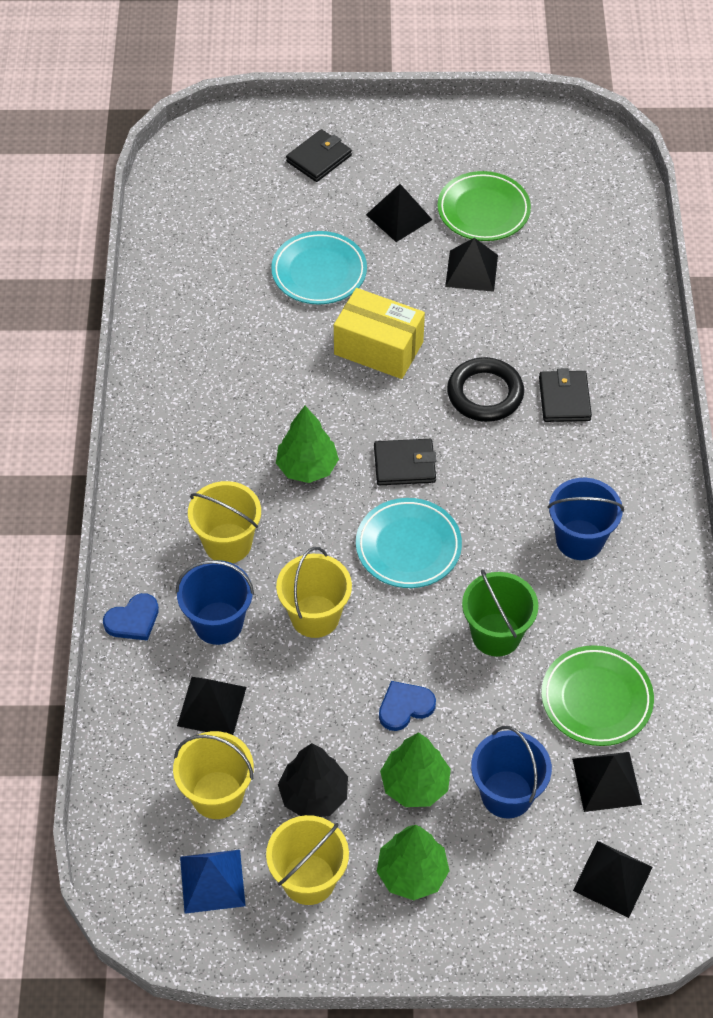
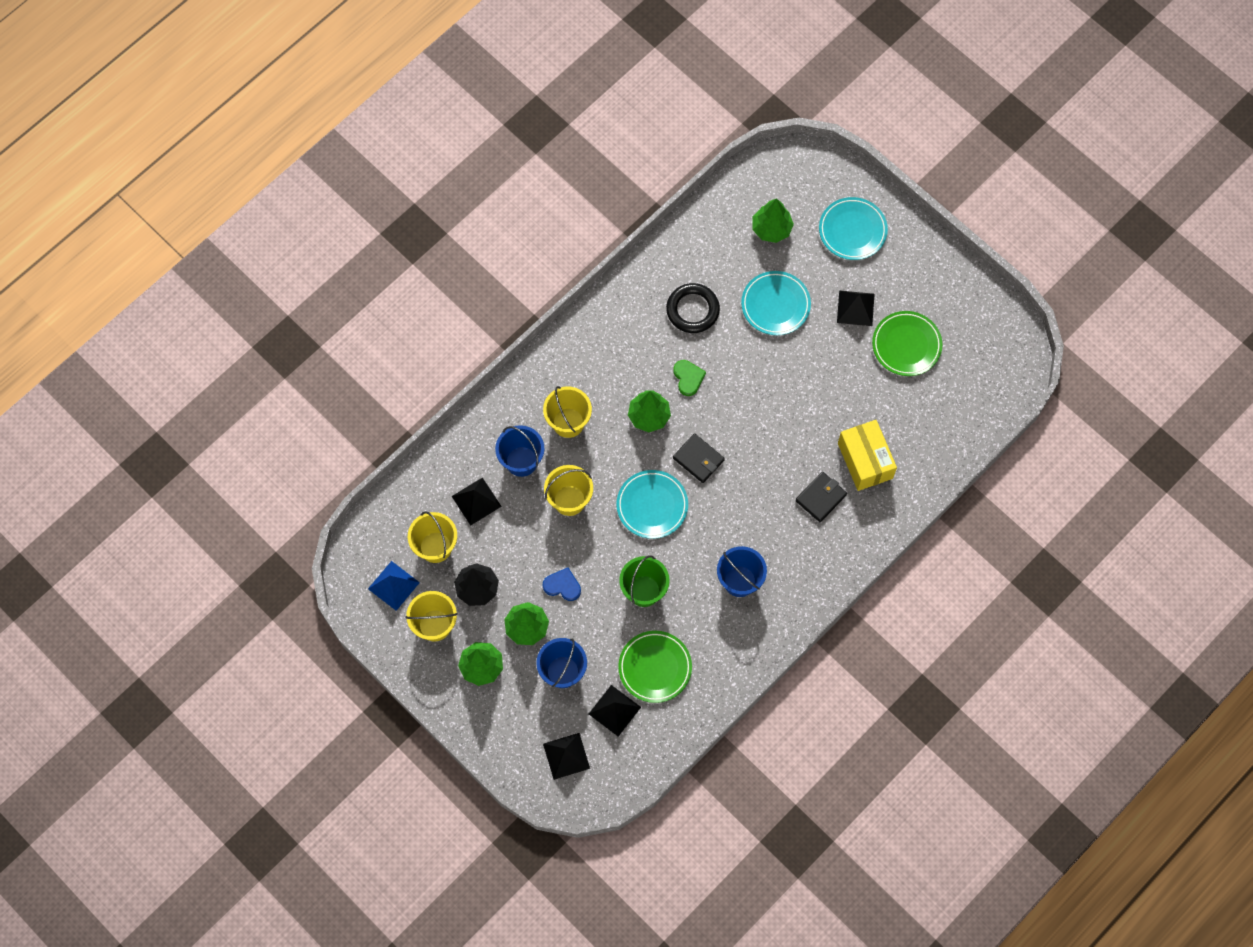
camera: 45 degrees right, 15 degrees up
(133, 620) = (484, 422): blue heart -> none
(238, 213) = (771, 229): none -> green tree
(307, 401) = (688, 378): none -> green heart
(319, 158) = (852, 230): black wallet -> turquoise plate
(378, 348) = (757, 380): yellow box -> yellow box (865, 461)
(471, 270) = (858, 377): black pyramid -> none
(485, 393) = (783, 457): black ring -> black ring (692, 310)

